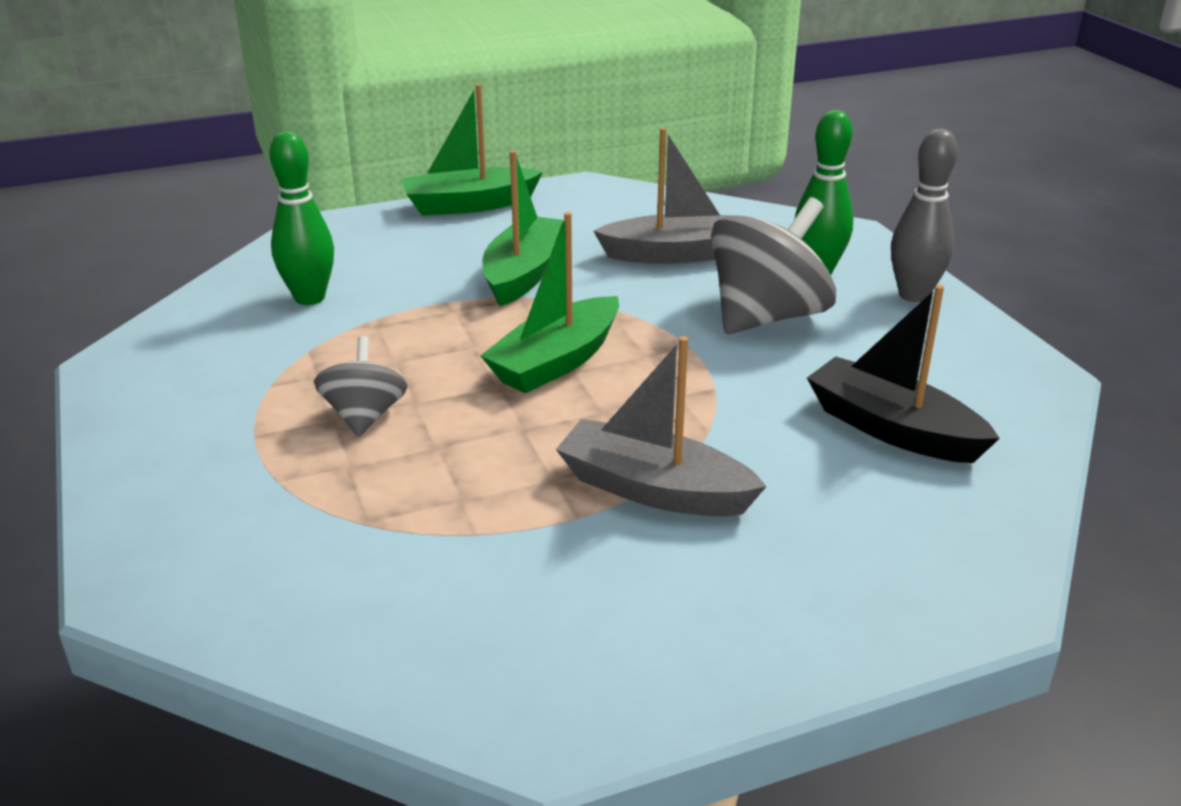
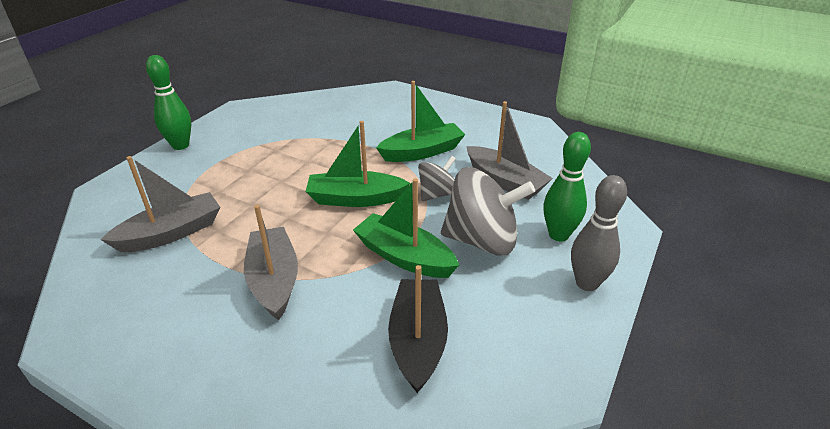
camera: 50 degrees right, 5 degrees up
(310, 298) = (333, 117): green bowling pin -> green bowling pin (180, 145)
(364, 416) = (258, 175): grey spinning top -> grey spinning top (437, 194)
(402, 547) = (171, 233): none -> grey boat
(469, 205) = (464, 108): green boat -> green boat (404, 257)

